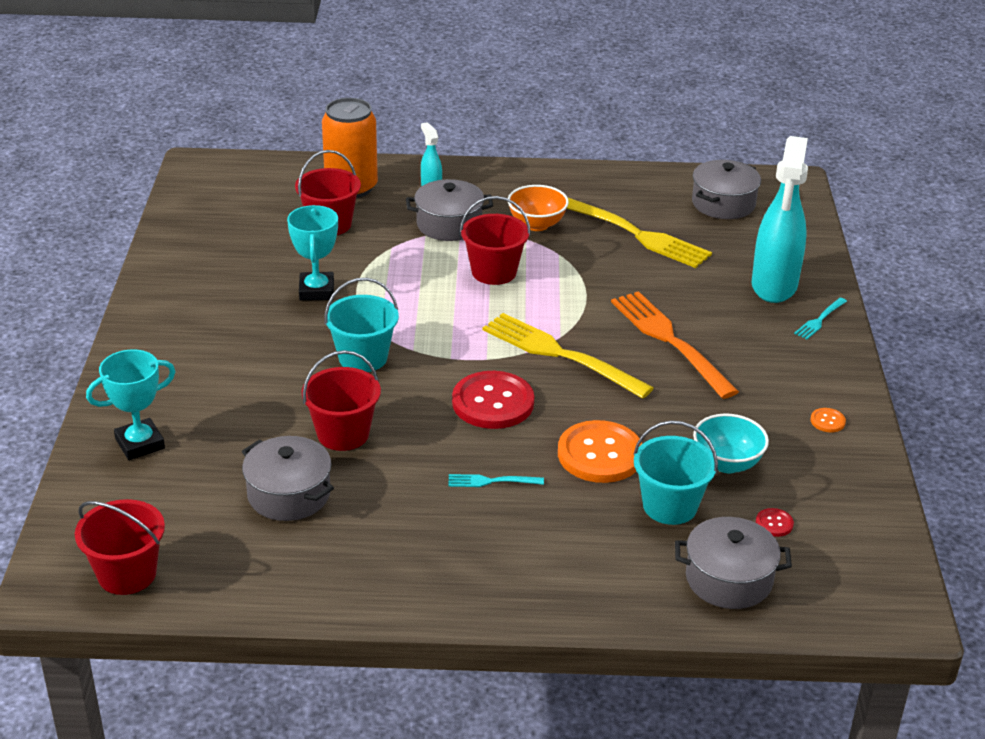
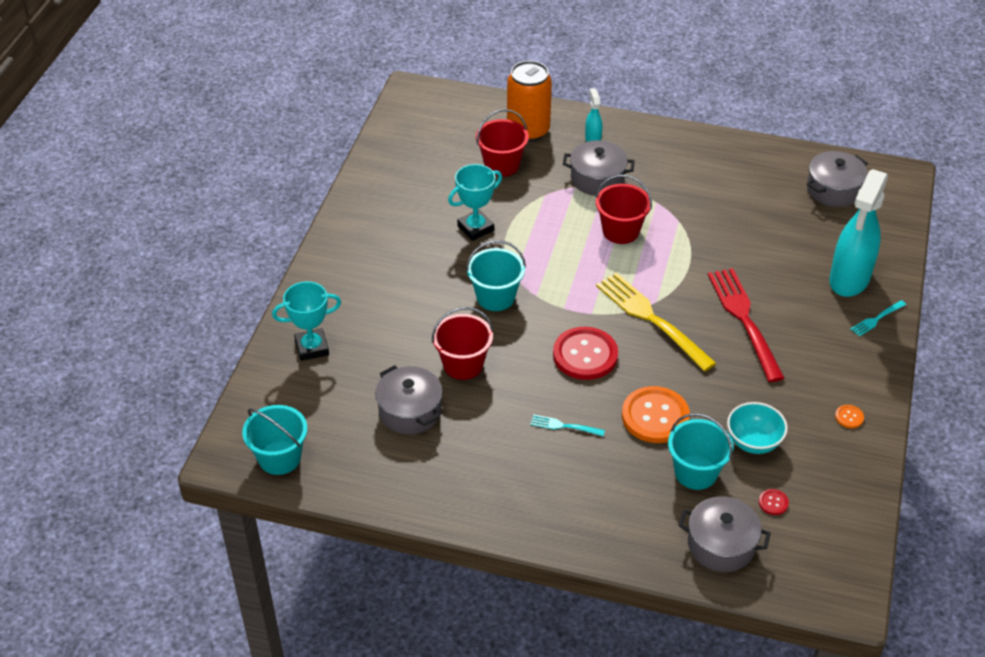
camera: 15 degrees right, 10 degrees up
(127, 574) = (279, 458): red bucket -> turquoise bucket
(316, 291) = (475, 228): turquoise trophy -> turquoise trophy turned 45 degrees clockwise
(537, 224) = (669, 189): orange bowl -> none
(637, 234) = (749, 211): yellow fork -> none
(670, 341) = (744, 320): orange fork -> red fork

